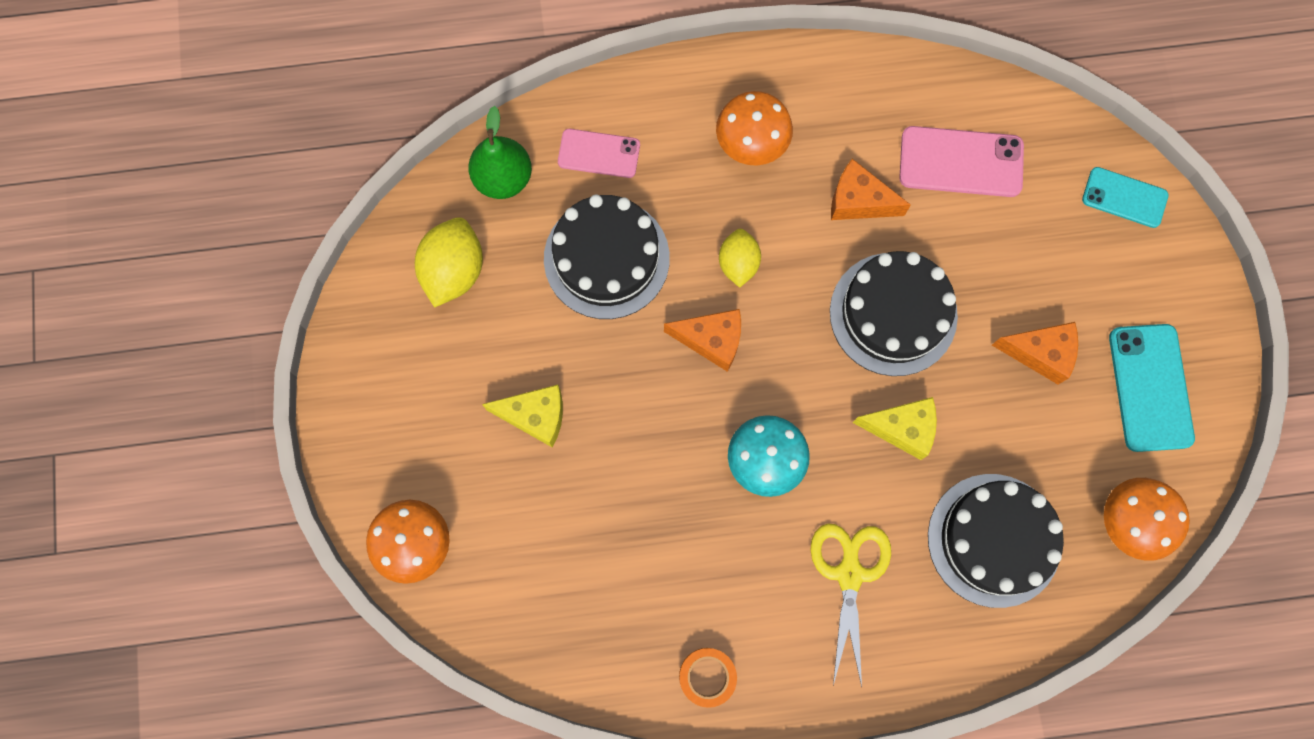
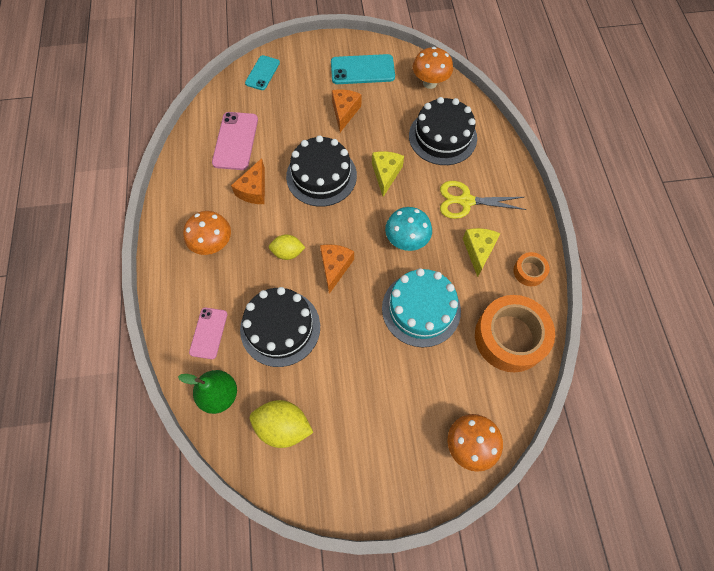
camera: 90 degrees left, 10 degrees down
(535, 416) = (383, 370): yellow cheese -> yellow cheese (478, 251)
(586, 627) = (510, 337): none -> orange tape
(637, 481) = (421, 309): none -> turquoise cake

